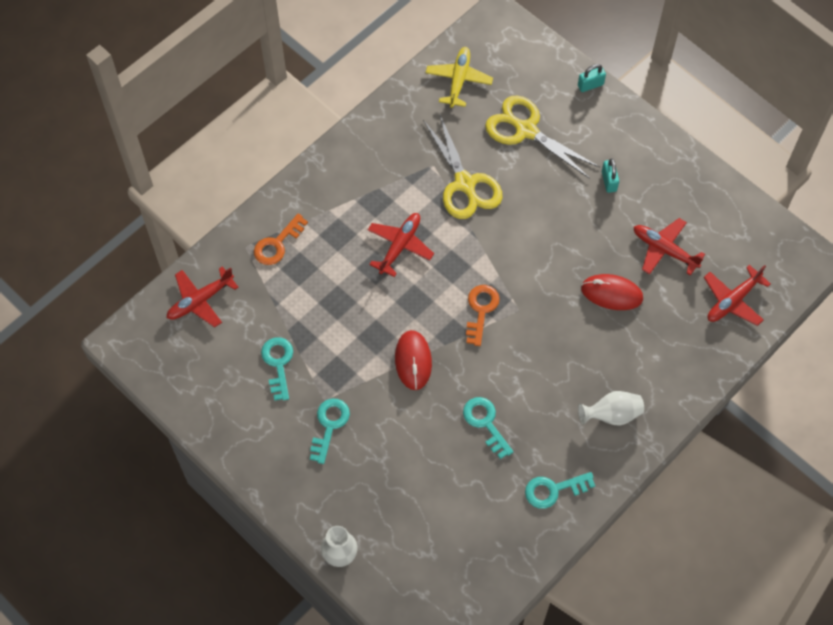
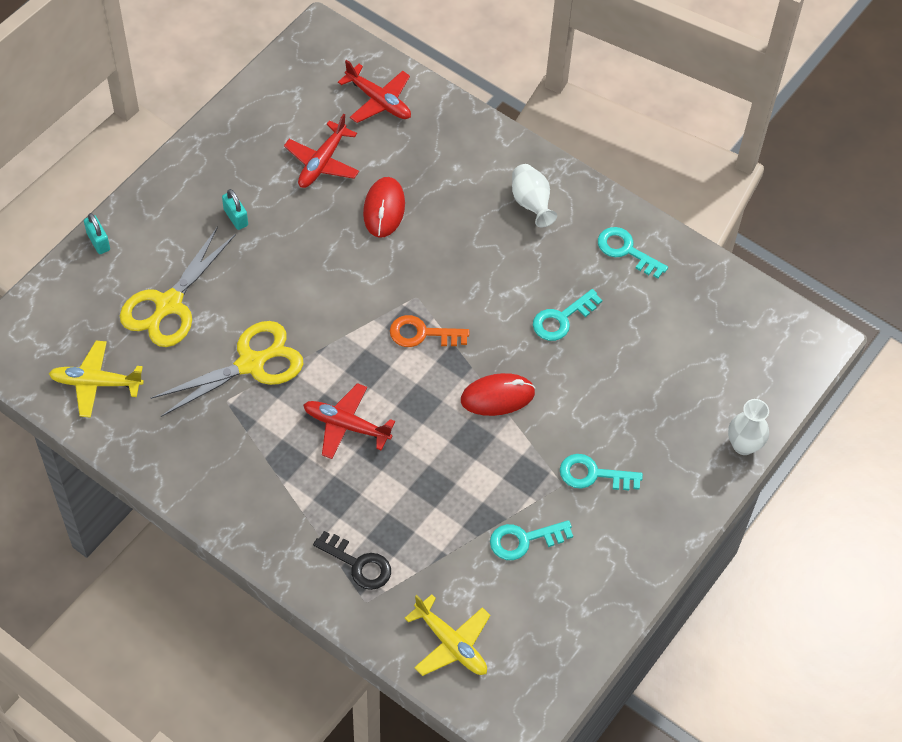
camera: 100 degrees left, 5 degrees down
(200, 301) = (451, 644): red plane -> yellow plane
(277, 244) = (358, 564): orange key -> black key
(554, 490) = (626, 251): turquoise key -> turquoise key turned 150 degrees clockwise
(609, 181) = (235, 217): turquoise padlock -> turquoise padlock turned 75 degrees clockwise

